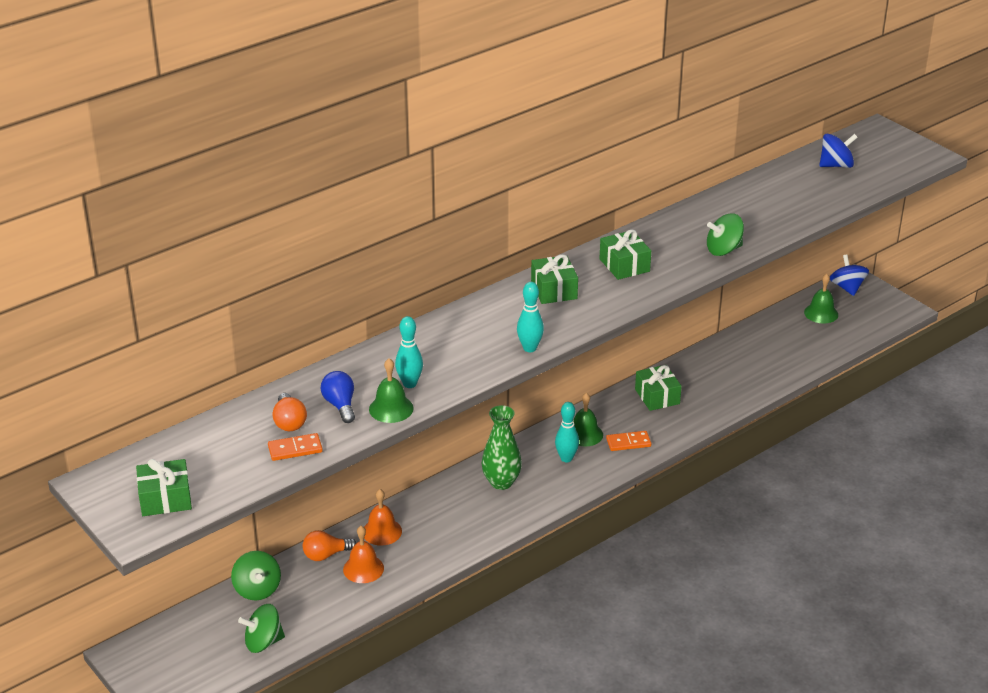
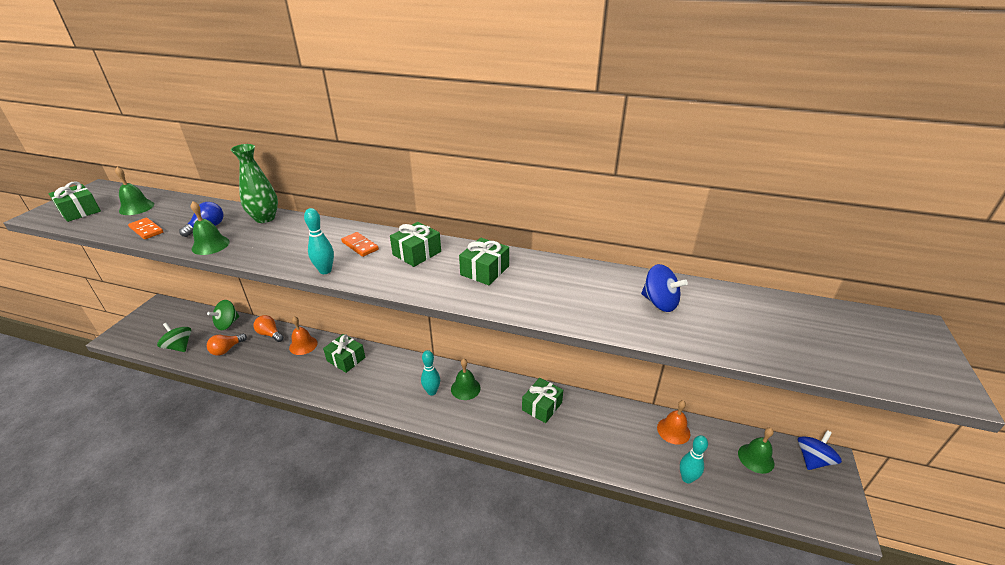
camera: 55 degrees right, 0 degrees up
(211, 452) = (136, 207): none -> green bell
(289, 422) = (180, 218): orange light bulb -> orange light bulb (227, 349)
(363, 568) = (263, 354): orange bell -> orange bell (673, 430)
(409, 384) = (247, 241): turquoise bowling pin -> turquoise bowling pin (687, 478)
(446, 504) = (346, 359): none -> green gift
(501, 482) = (384, 373): green vase -> green vase (265, 218)
(628, 442) = (475, 416): orange domino -> orange domino (360, 246)
(723, 250) = (567, 311): green spinning top -> none
(836, 165) = (805, 324): blue spinning top -> blue spinning top (659, 303)

